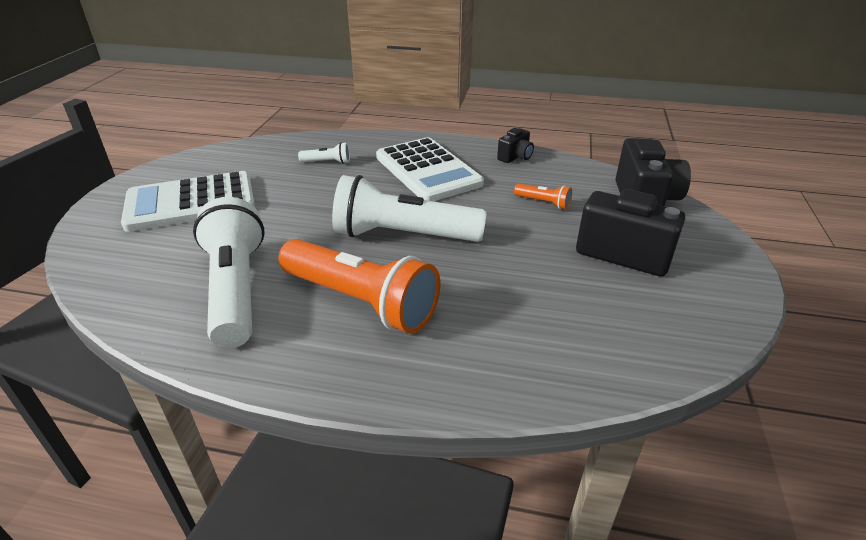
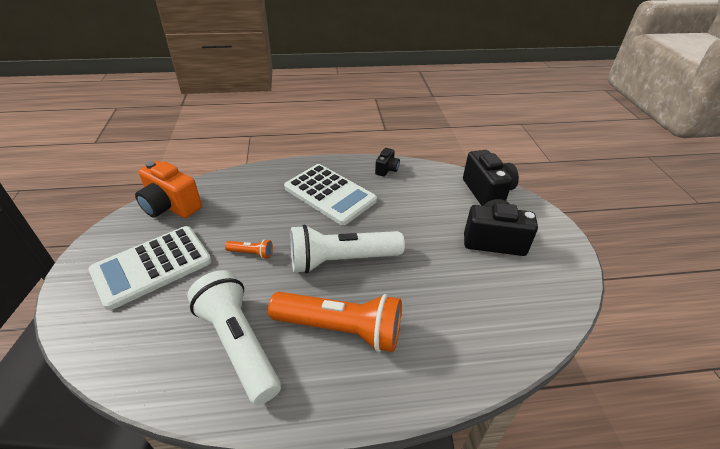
camera: 20 degrees left, 5 degrees up
(242, 154) = (171, 206): none -> orange camera
(327, 162) = (248, 201): white flashlight -> none
(544, 203) = (424, 208): orange flashlight -> orange flashlight (251, 253)

